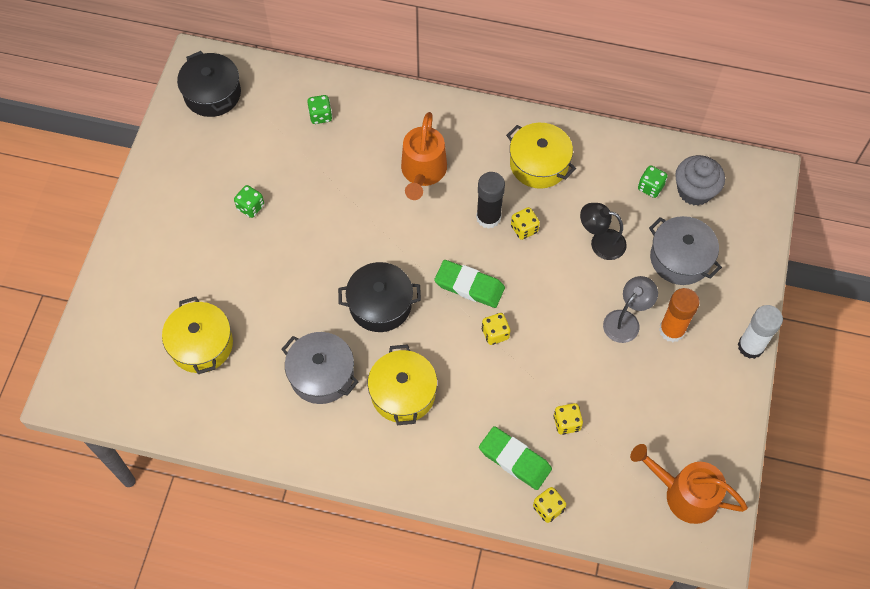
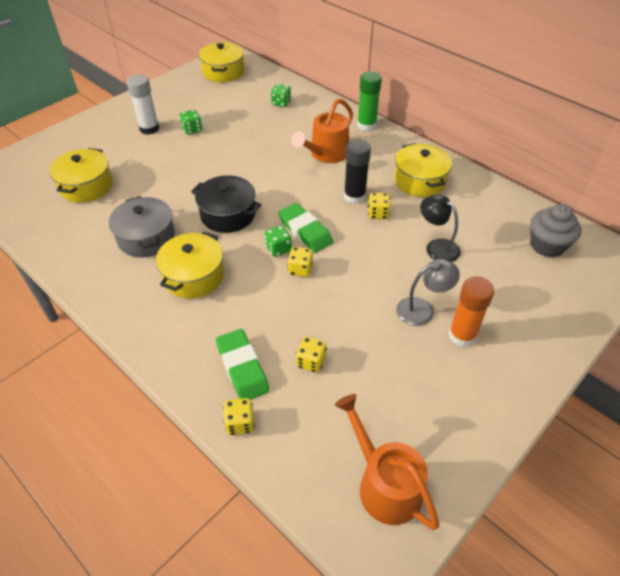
camera: 30 degrees right, 15 degrees down
(212, 94) = (223, 72): black pot -> yellow pot
(438, 107) = (366, 125): none -> green glue stick
(650, 187) = (506, 228): green dice -> green dice (278, 249)
(680, 258) = (504, 286): grey pot -> none
(750, 346) = (537, 384): white glue stick -> white glue stick (149, 128)

